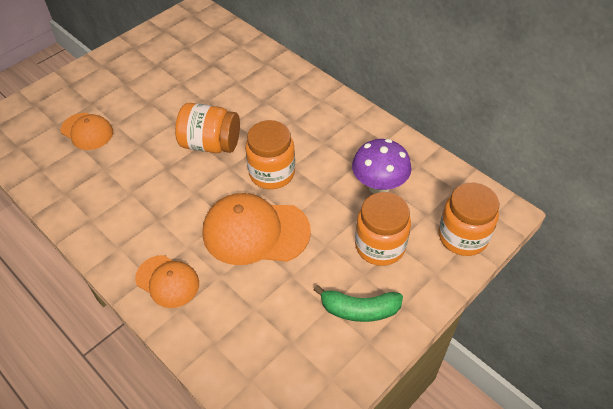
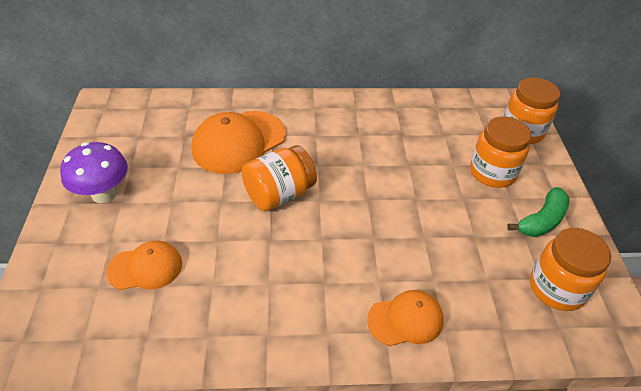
camera: 50 degrees left, 5 degrees down
(255, 232) = (409, 229): orange cap -> orange cap (238, 142)
(272, 173) = (357, 180): orange jar -> orange jar (556, 288)
(379, 186) = (435, 137): purple mushroom -> purple mushroom (103, 194)

